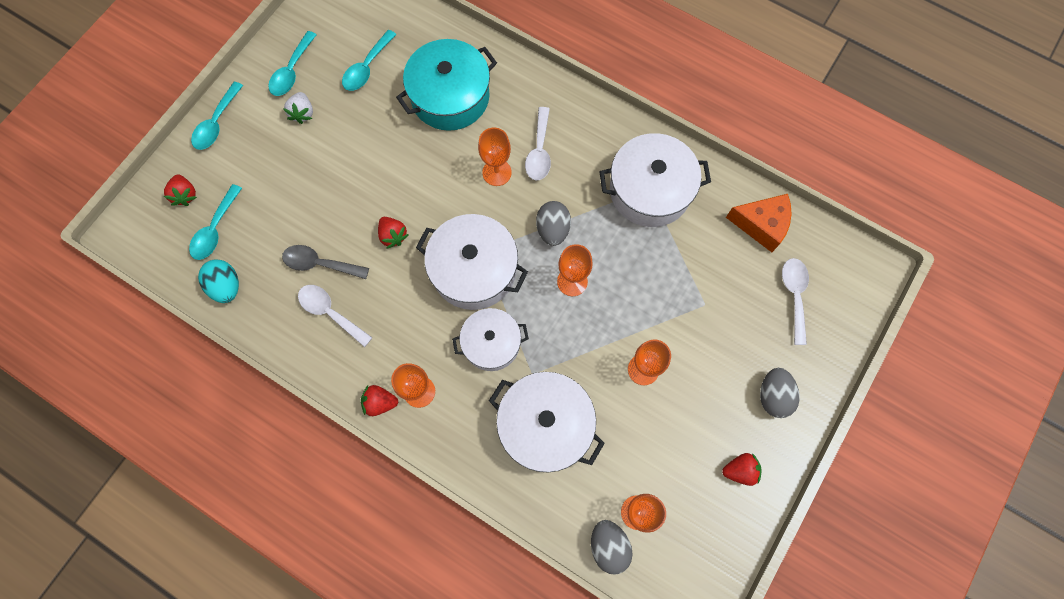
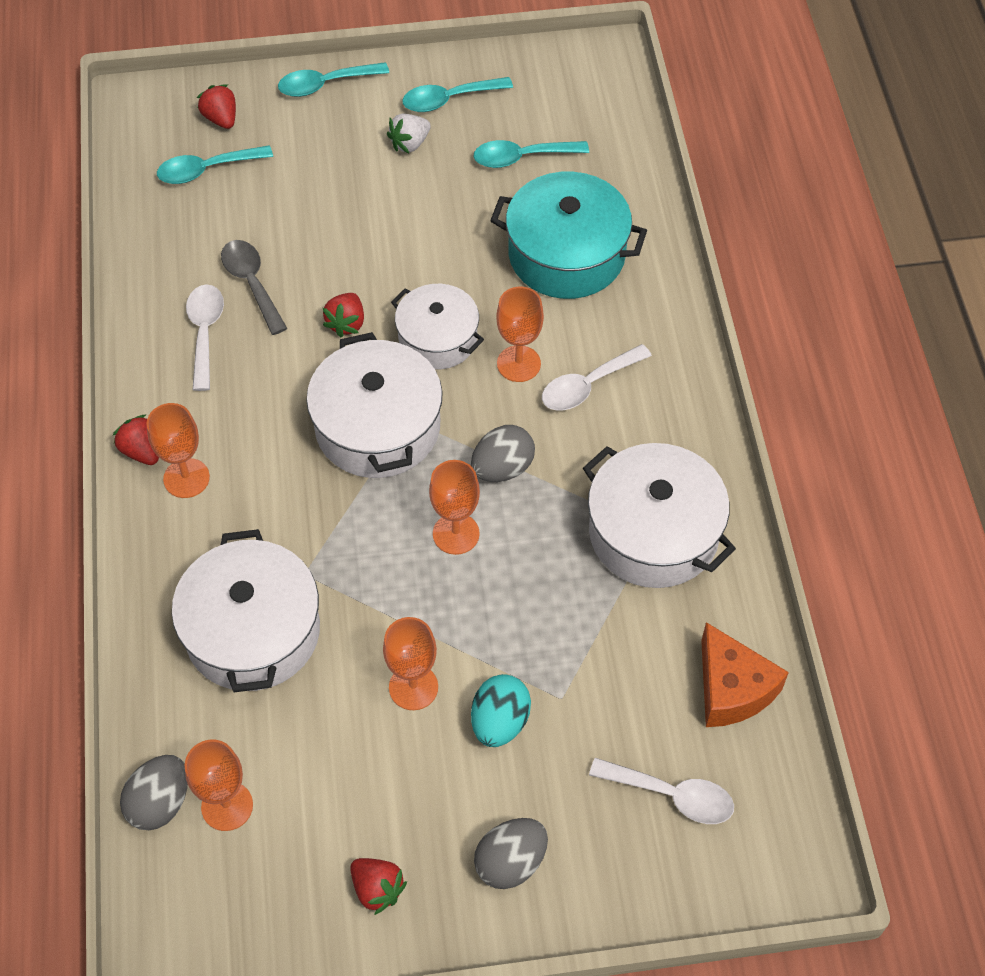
camera: 50 degrees right, 15 degrees down
(185, 195) = (221, 119): red strawberry -> red strawberry turned 120 degrees clockwise
(226, 286) = (153, 224): turquoise egg -> turquoise egg (500, 722)
(491, 343) = (304, 507): white pot -> white pot (438, 338)
(794, 296) = (671, 795): white spoon -> white spoon turned 60 degrees clockwise

